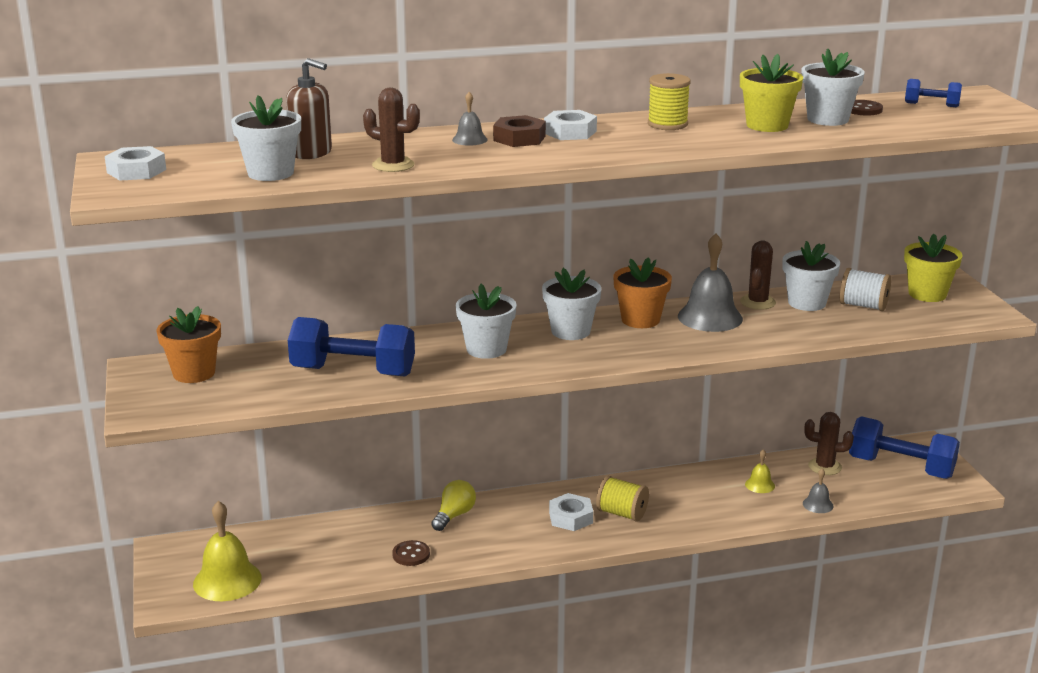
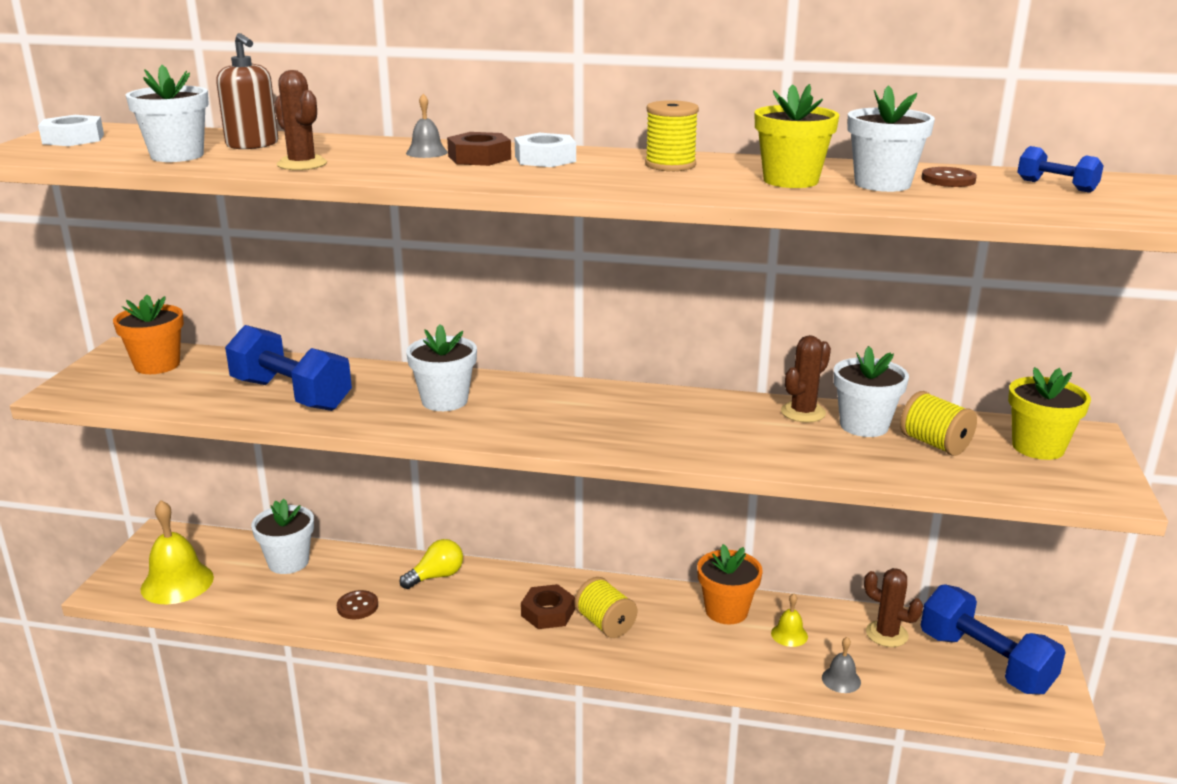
camera: 25 degrees right, 0 degrees up
(570, 331) = (553, 400): white flower pot -> white flower pot (288, 562)
(571, 517) = (548, 612): white nut -> brown nut
(640, 320) = (644, 404): orange flower pot -> orange flower pot (726, 611)
(710, 317) = (726, 418): grey bell -> none
(863, 306) = (934, 444): white spool -> yellow spool

